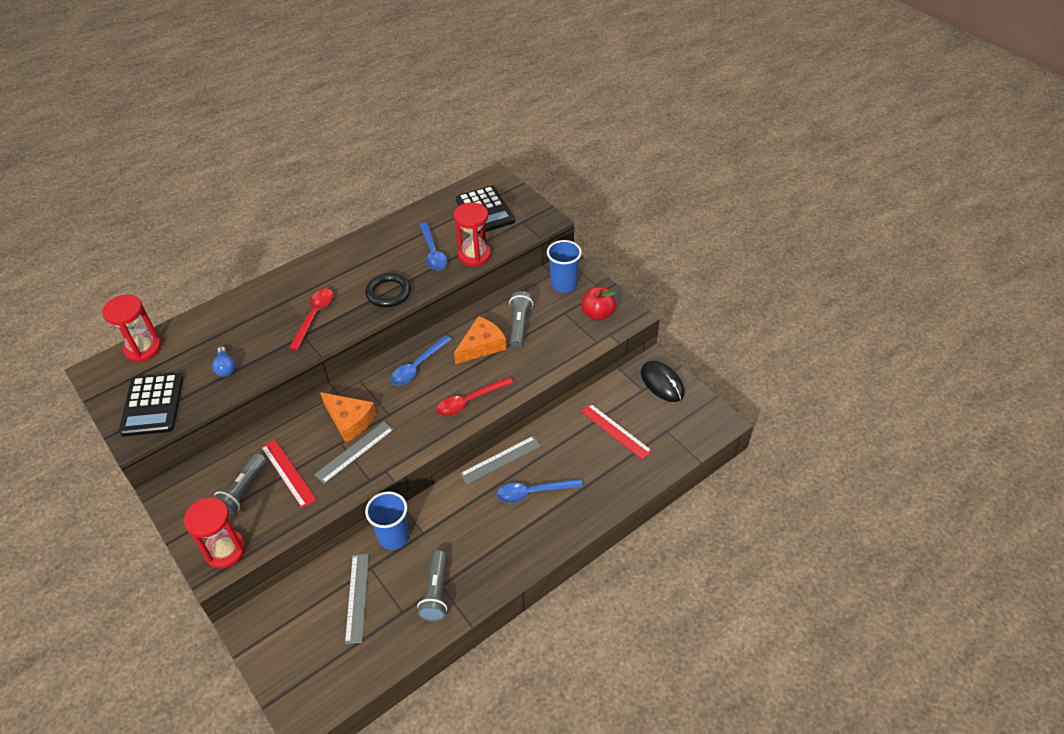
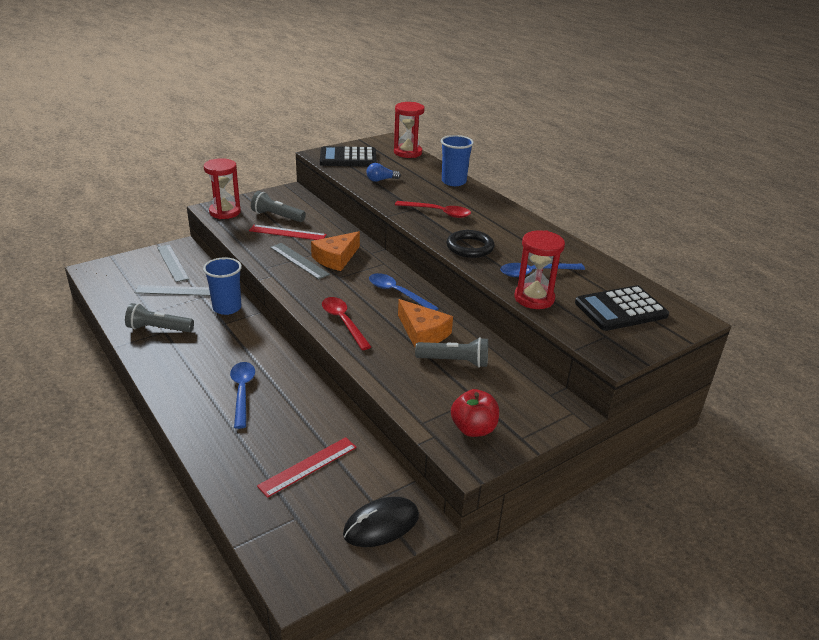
camera: 90 degrees right, 15 degrees down
(288, 473) = (287, 233): red ruler -> red ruler turned 45 degrees clockwise
(500, 460) = (292, 372): grey ruler -> grey ruler (172, 263)
(563, 284) = (529, 402): blue cup -> blue cup (453, 182)

